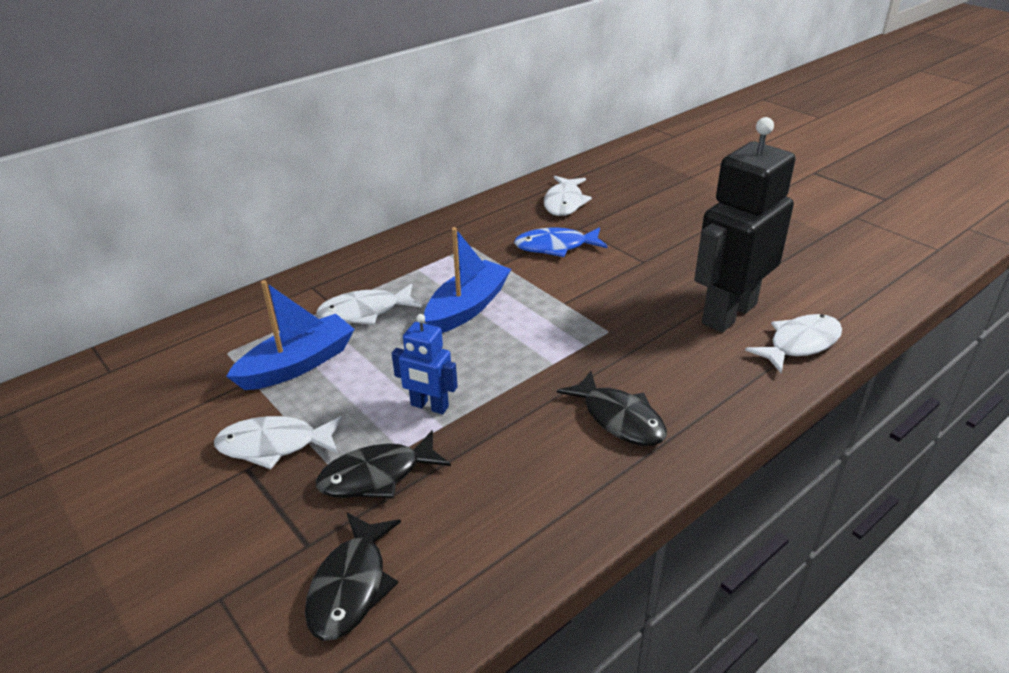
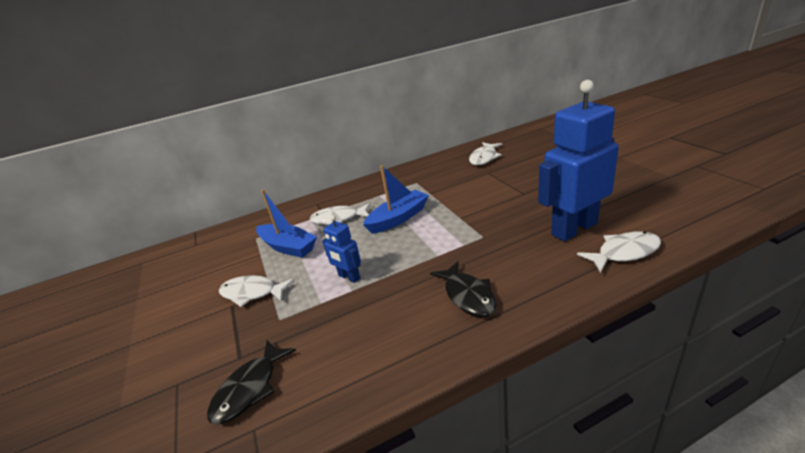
camera: 20 degrees right, 5 degrees down
(297, 364) = (288, 247): blue boat -> blue boat turned 60 degrees clockwise
(377, 476) = (298, 318): black fish -> none
(555, 247) = (468, 183): blue fish -> none
(728, 313) = (573, 229): black robot -> blue robot

